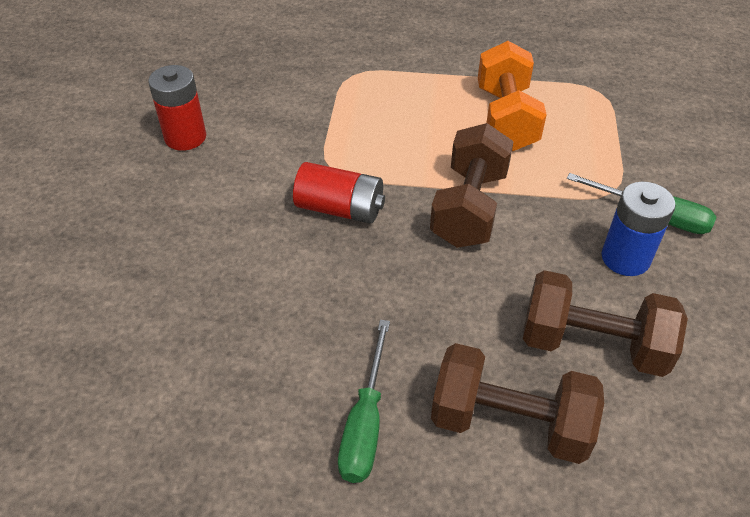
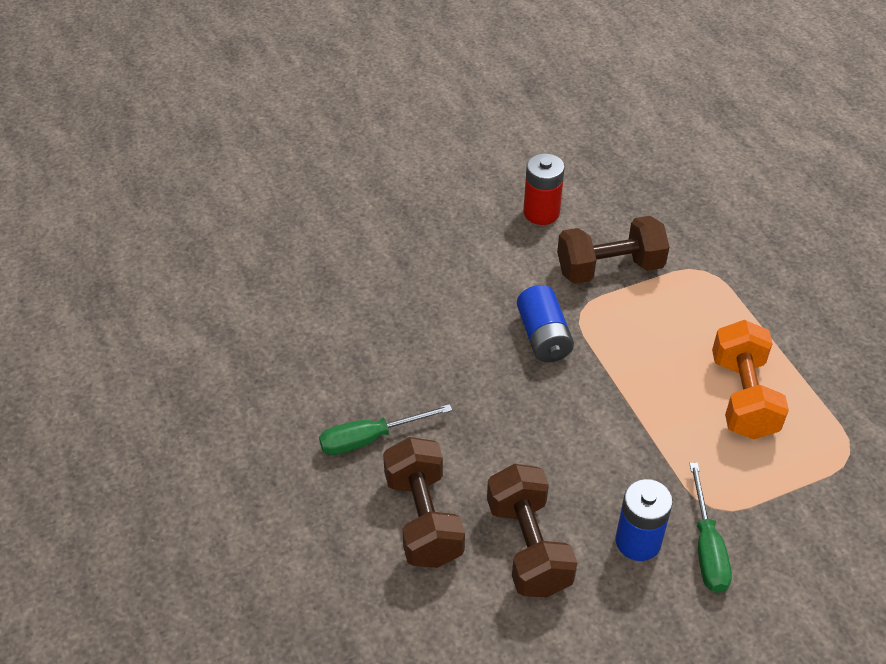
camera: 60 degrees right, 0 degrees up
(340, 208) = (543, 337): red battery -> blue battery
(469, 208) = (610, 415): brown dumbbell -> brown dumbbell (609, 268)
(505, 119) = (743, 397): orange dumbbell -> orange dumbbell turned 60 degrees counterclockwise

